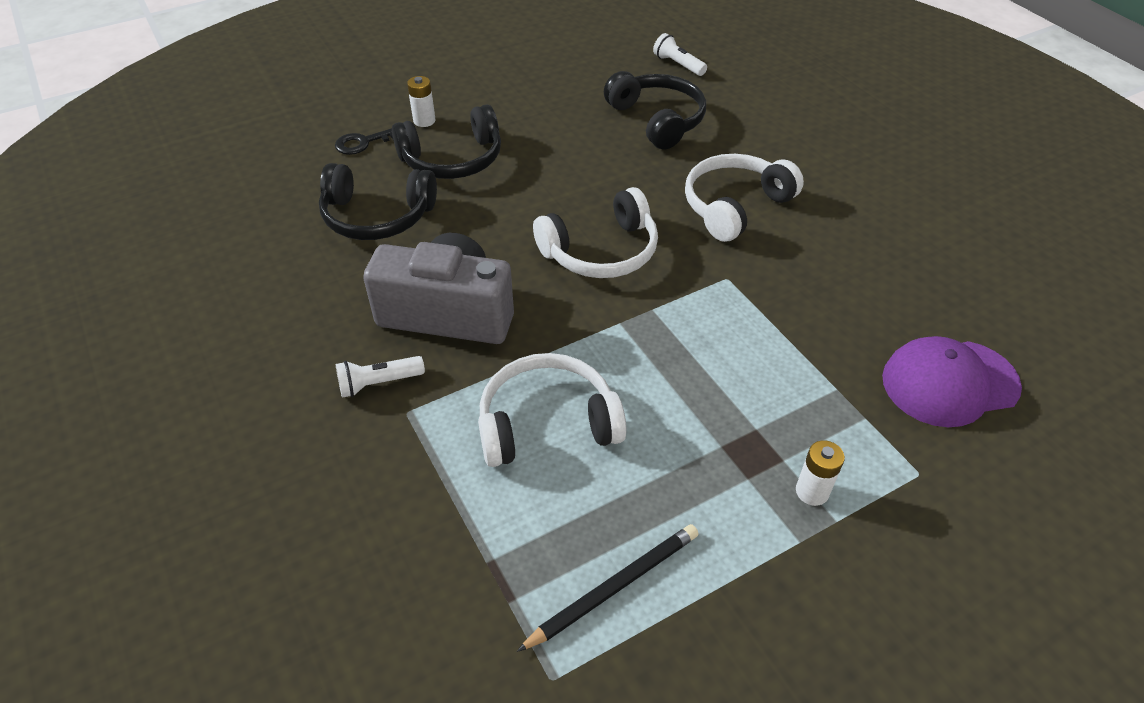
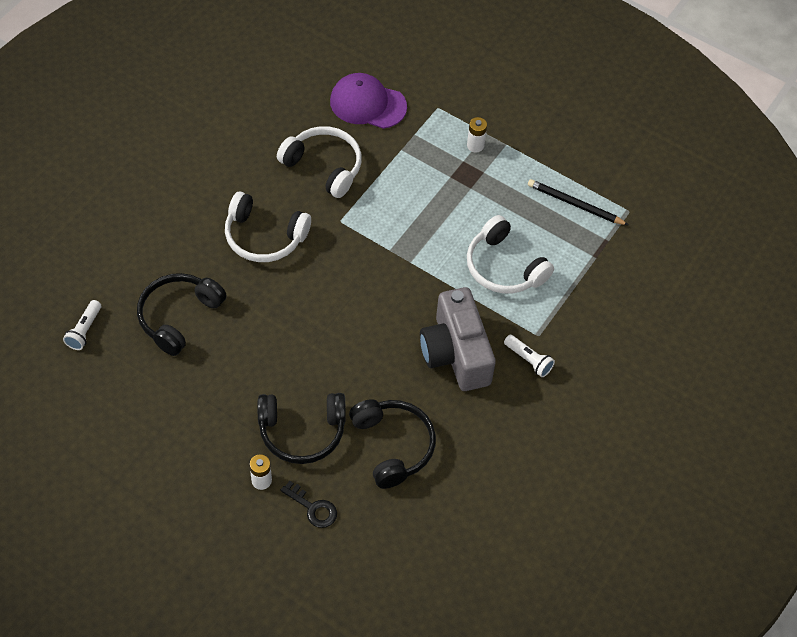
camera: 120 degrees left, 10 degrees up
(453, 159) = (302, 432): black headphones -> black headphones turned 135 degrees clockwise
(601, 251) = (353, 295): white headphones -> white headphones (324, 166)
(949, 383) = (368, 104): purple cap -> purple cap turned 150 degrees clockwise

